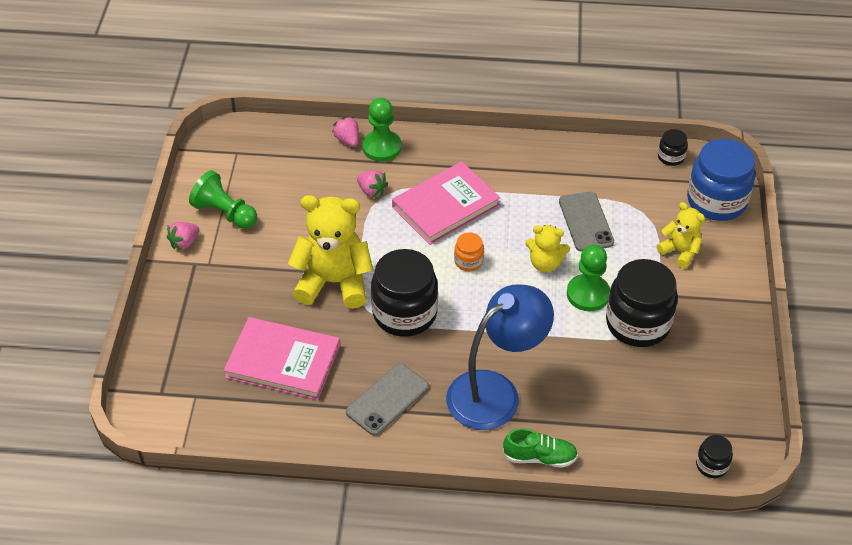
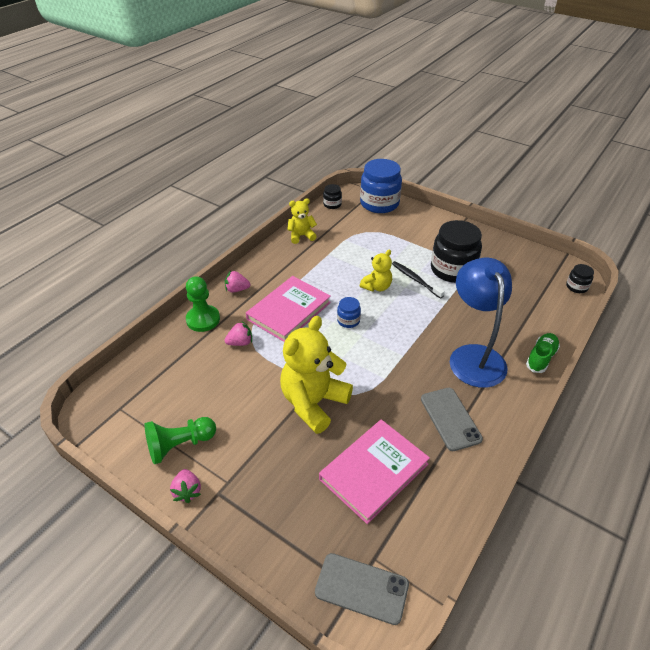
camera: 60 degrees left, 5 degrees down
(347, 140) = (177, 335): pink strawberry -> pink strawberry (237, 289)
(404, 313) = (373, 374): black jar -> none
(445, 206) = (289, 311): pink book -> pink book turned 45 degrees clockwise
(468, 261) = (348, 320): orange jar -> blue jar
(586, 222) = (355, 256): grey phone -> grey phone (361, 588)
(588, 294) = (415, 279): green pawn -> black toothbrush
(680, 251) = (407, 231): yellow teddy bear -> yellow teddy bear (301, 236)

